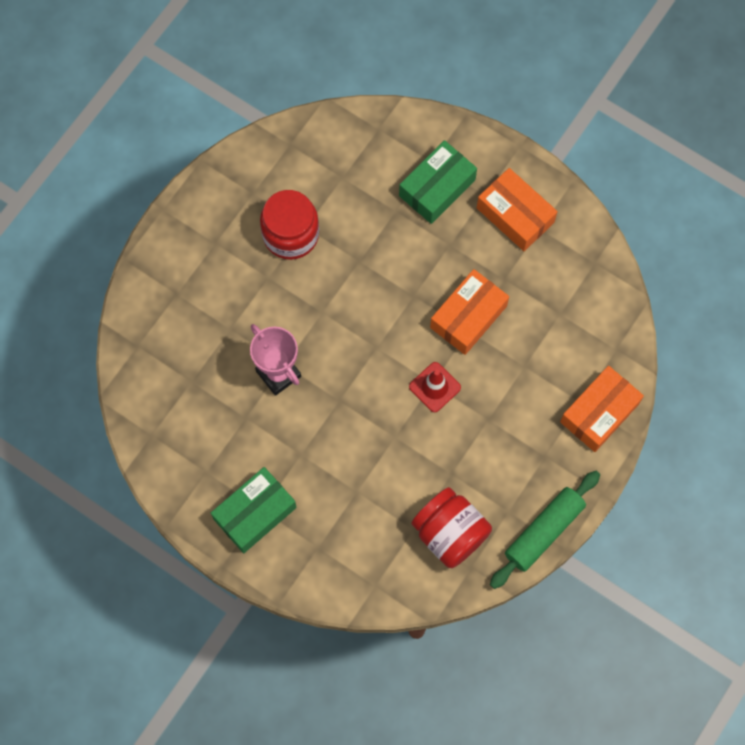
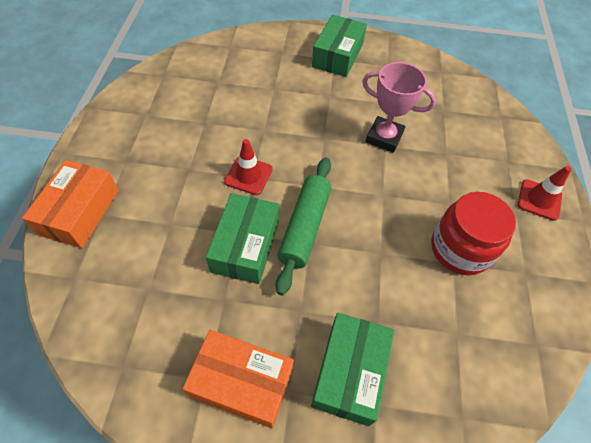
camera: 150 degrees right, 15 degrees down
(183, 244) = (539, 200): none -> red traffic cone
(450, 533) = (188, 88): red jar -> none
(468, 316) = (245, 246): orange box -> green box
(544, 531) = (110, 111): green rolling pin -> green rolling pin (304, 227)

